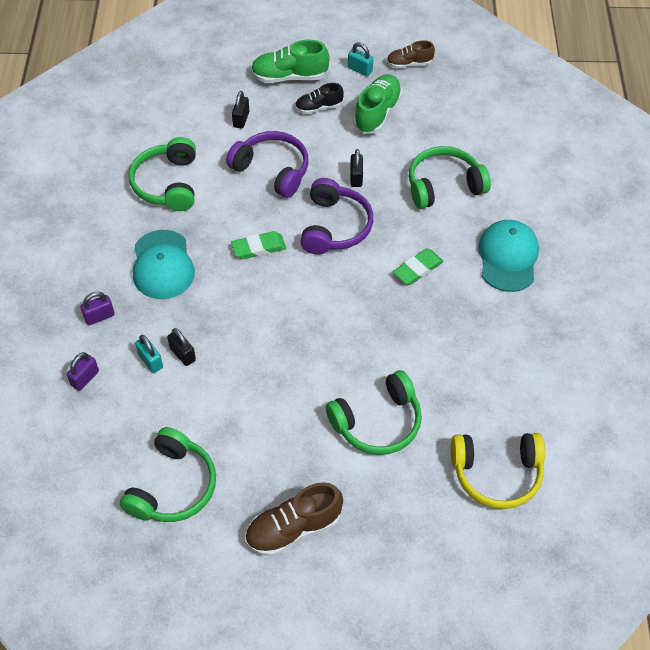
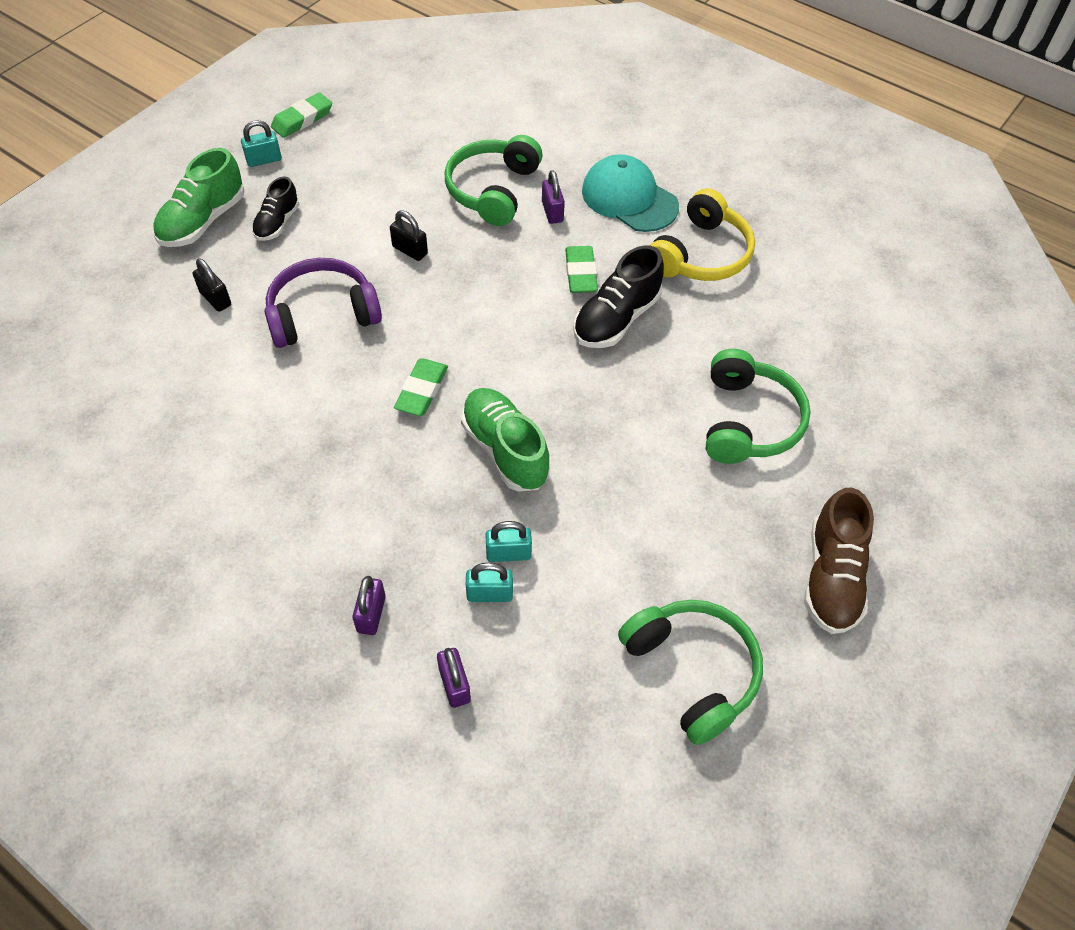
camera: 55 degrees left, 0 degrees up
(162, 265) = (355, 499): turquoise cap -> none
(168, 184) = (235, 424): green headphones -> none
(182, 354) = (508, 553): black padlock -> turquoise padlock
(334, 226) = (459, 307): purple headphones -> none
(377, 113) = (340, 182): green shoe -> green shoe (505, 450)
(397, 308) = (616, 319): none -> black shoe
(409, 64) = (302, 119): brown shoe -> green eraser
(455, 225) = (552, 212): none -> purple padlock
(496, 473) = (879, 361): yellow headphones -> yellow headphones (701, 254)

